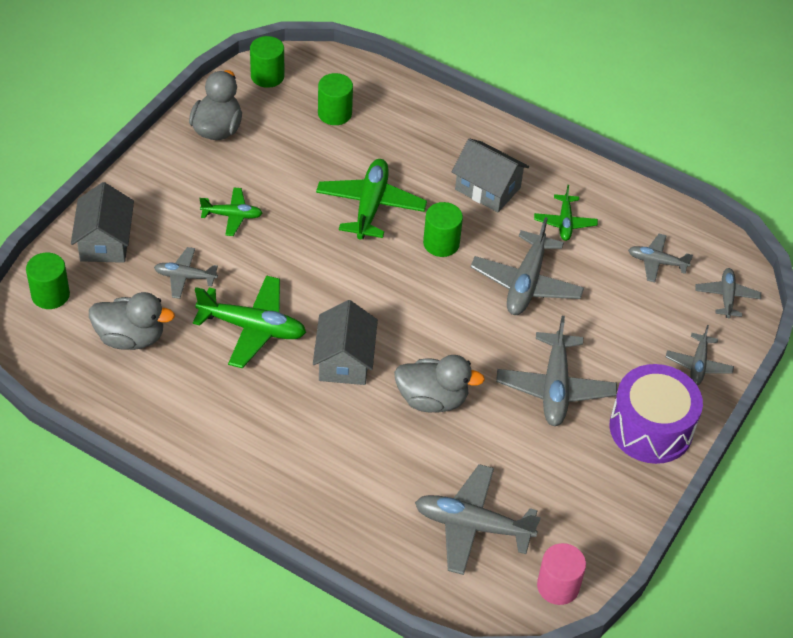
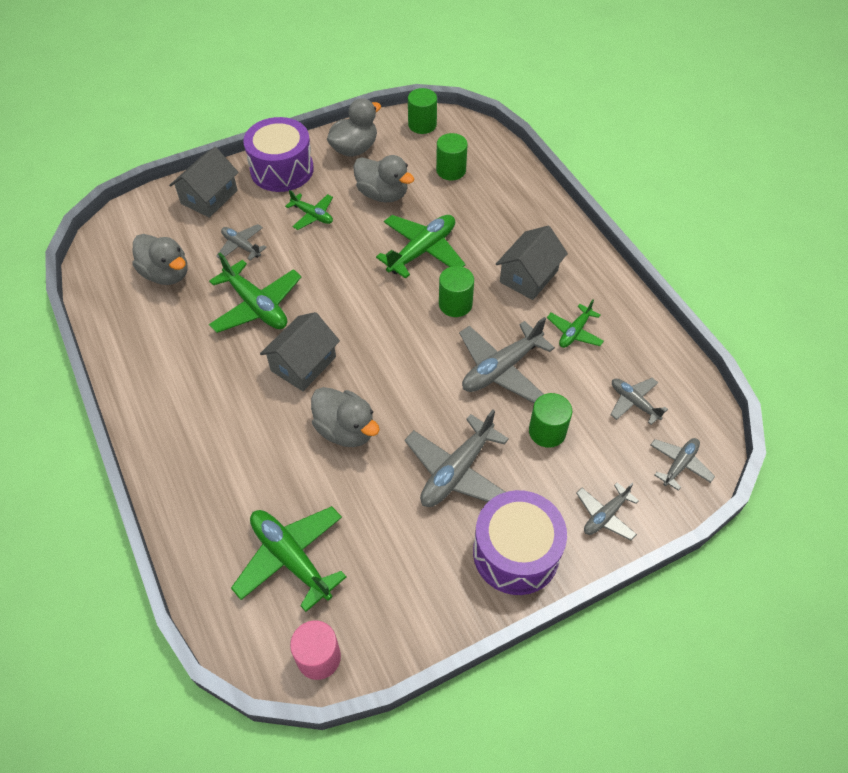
camera: 35 degrees right, 5 degrees up
(50, 295) = (141, 219): green cylinder -> green cylinder (547, 431)
(158, 181) = (282, 169): none -> purple drum
(286, 165) = (382, 194): none -> grey duck
(472, 526) = (291, 558): grey plane -> green plane
(487, 188) = (528, 276): grey house -> grey house turned 60 degrees clockwise

